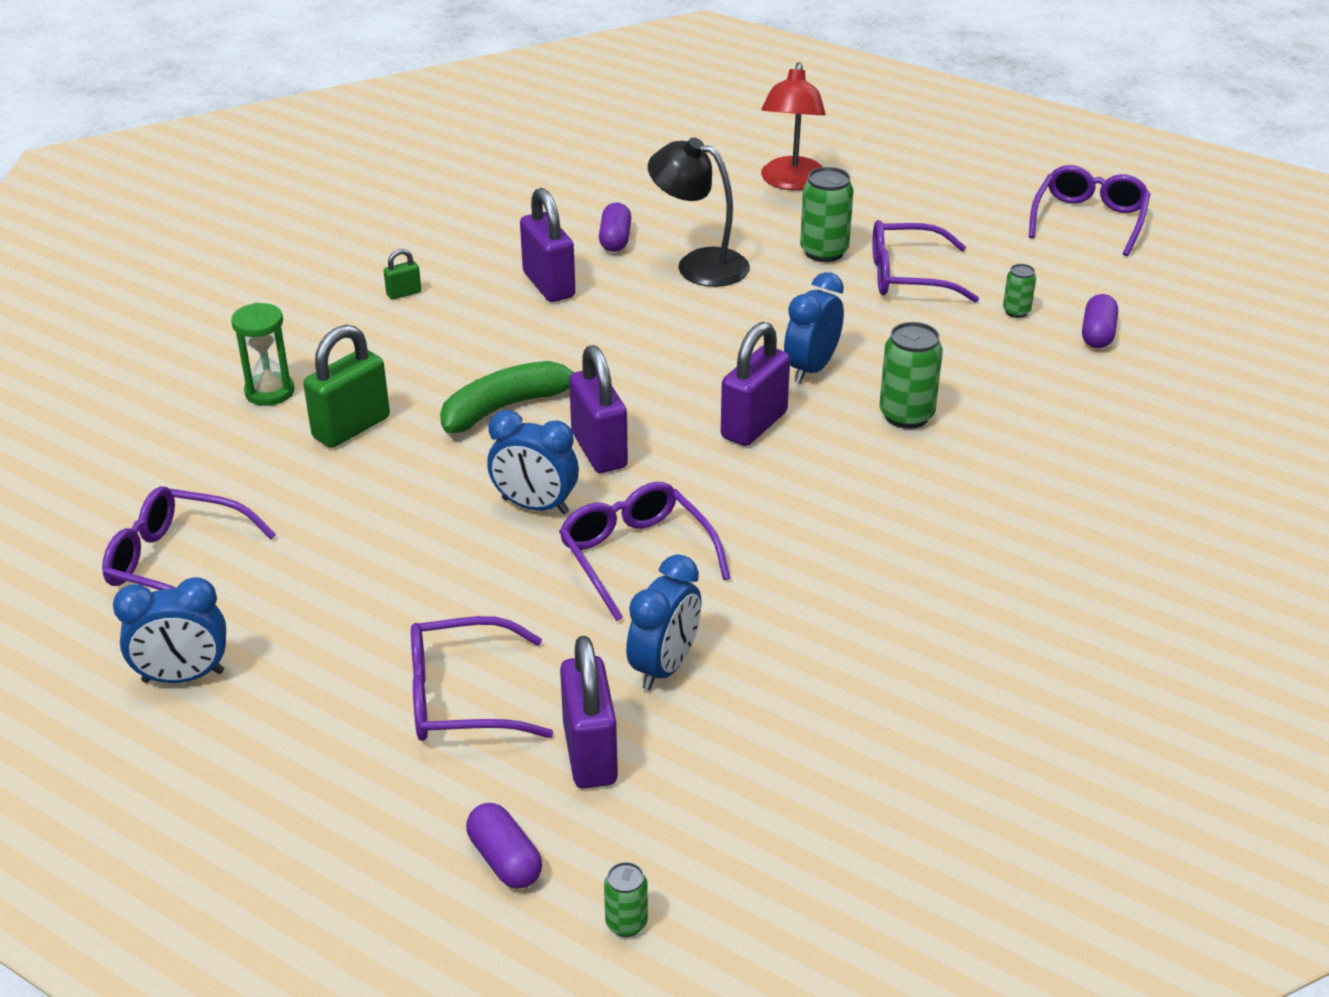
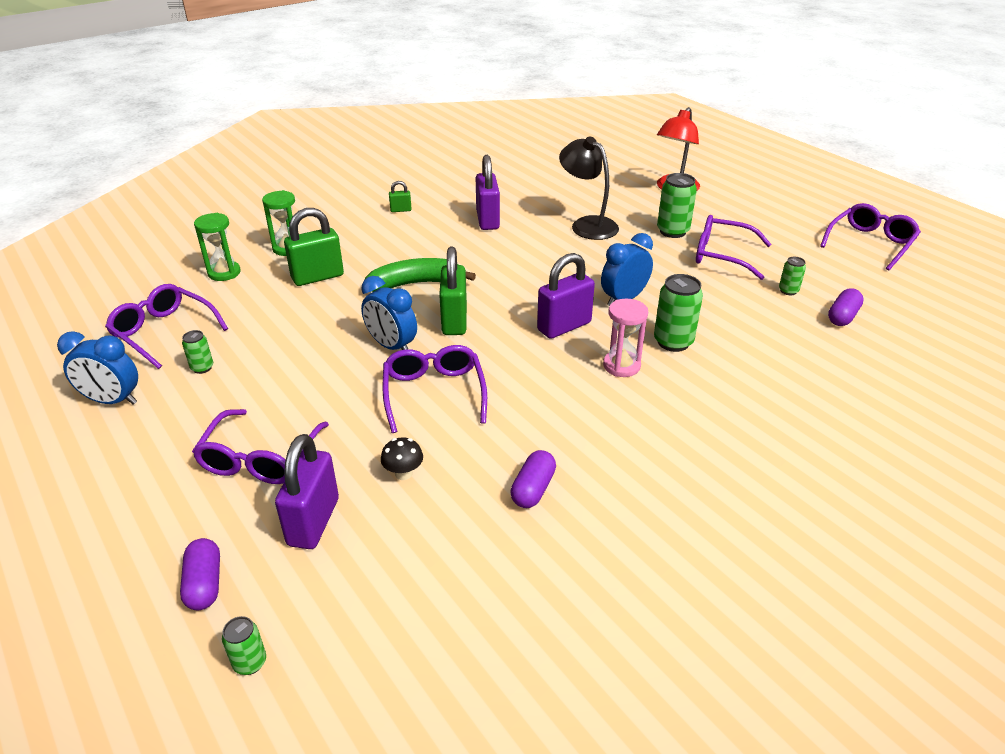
camera: 20 degrees right, 0 degrees up
(197, 452) = (224, 273): none -> green hourglass
(280, 599) = (202, 368): none -> green can
(461, 698) = (260, 458): purple glasses -> purple glasses turned 90 degrees counterclockwise
(599, 450) = (454, 321): purple padlock -> green padlock
(615, 240) = (544, 202): purple capsule -> purple capsule (533, 489)
(664, 667) = (403, 473): blue clock -> black mushroom
(858, 463) = (621, 366): none -> pink hourglass

